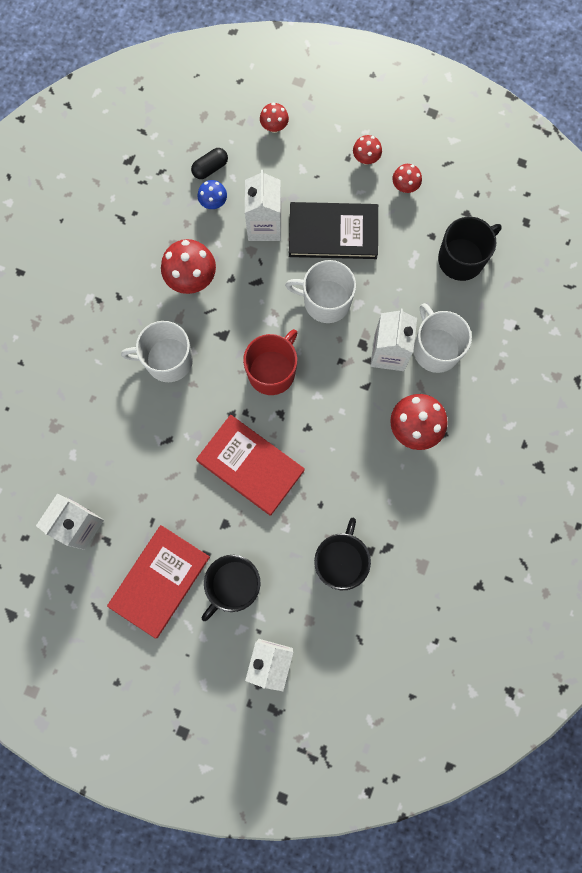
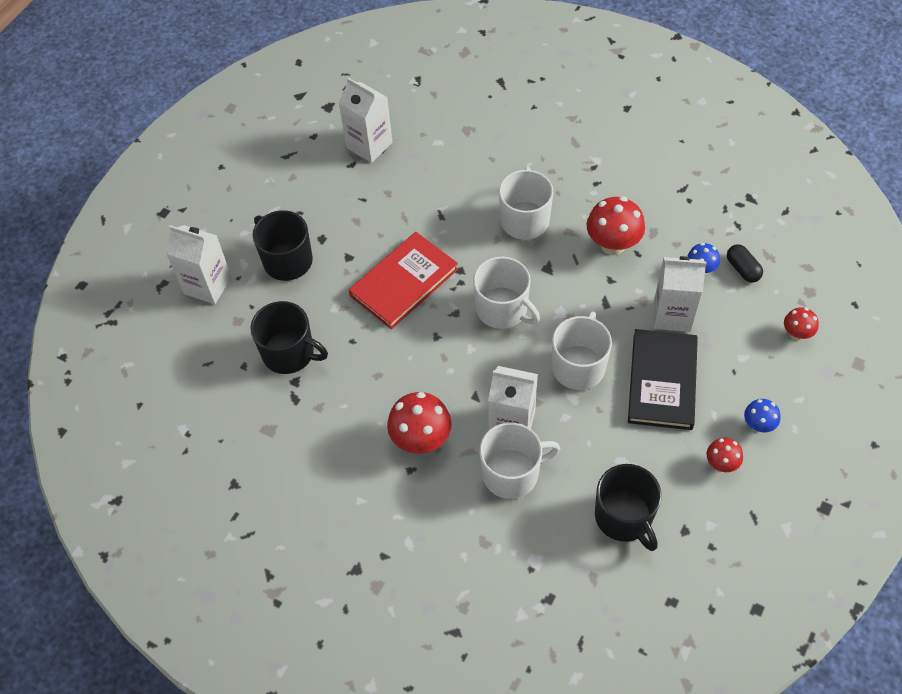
camera: 100 degrees right, 20 degrees down
(159, 581) = (304, 202): red book -> none
(272, 371) = (502, 309): red mug -> white mug
(366, 158) = (758, 425): red mushroom -> blue mushroom

